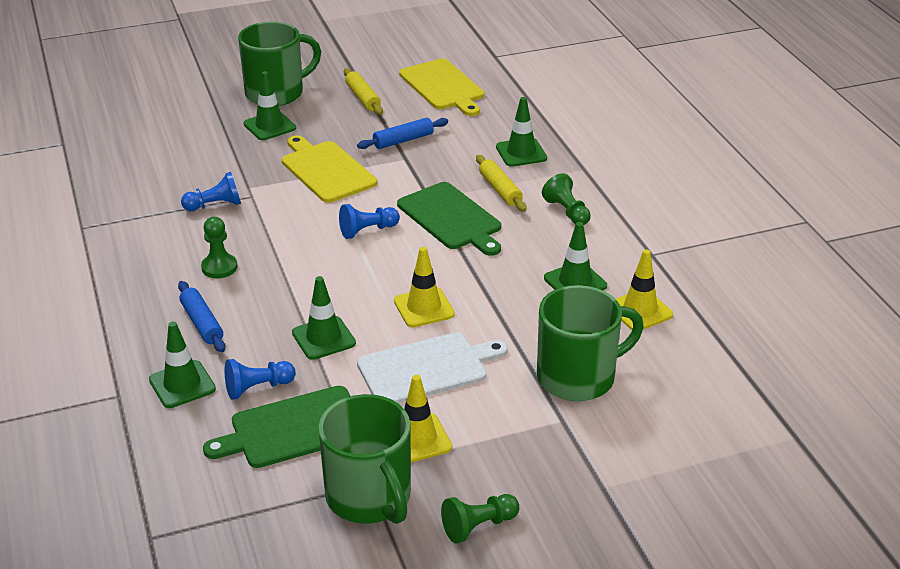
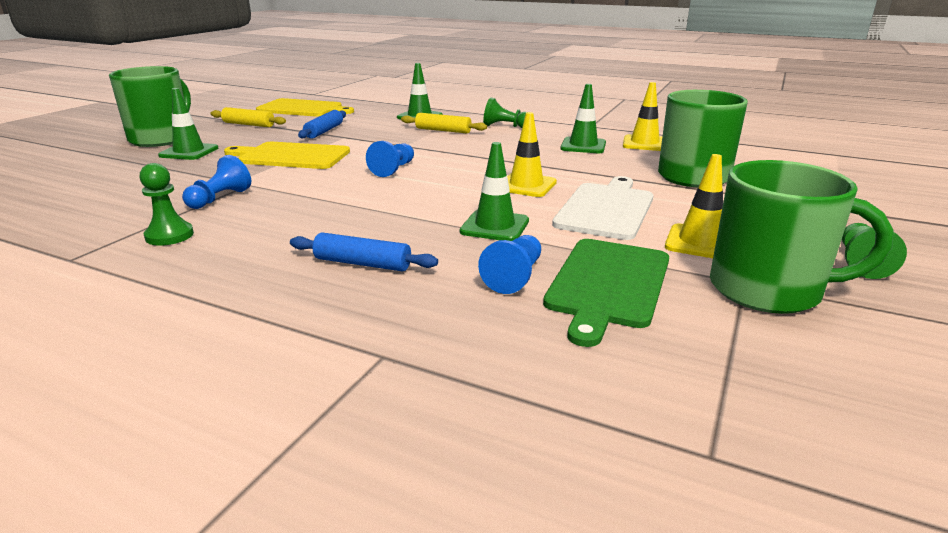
camera: 45 degrees left, 10 degrees down
(182, 384) = (437, 310): green traffic cone -> none
(219, 267) = (303, 227): green pawn -> green pawn (169, 236)
(451, 218) = (441, 148): green cutting board -> none

